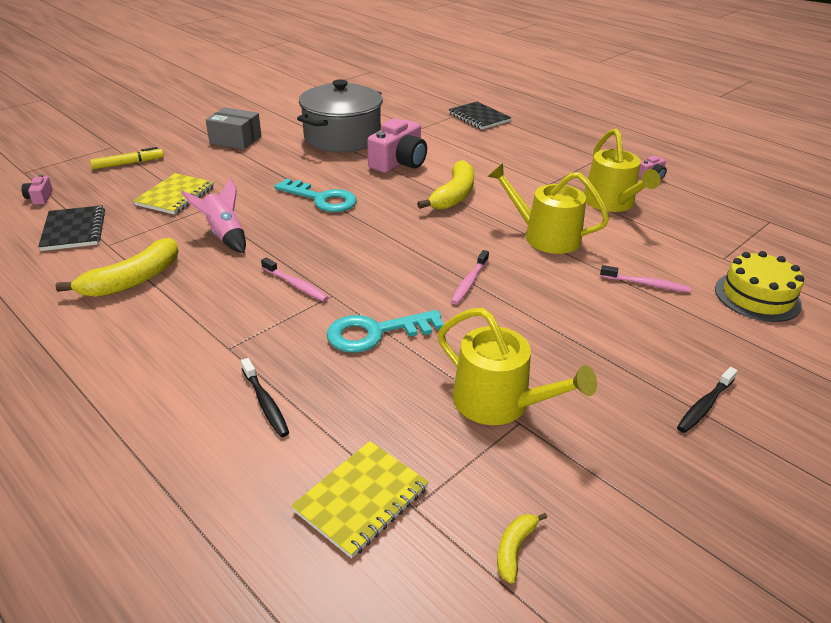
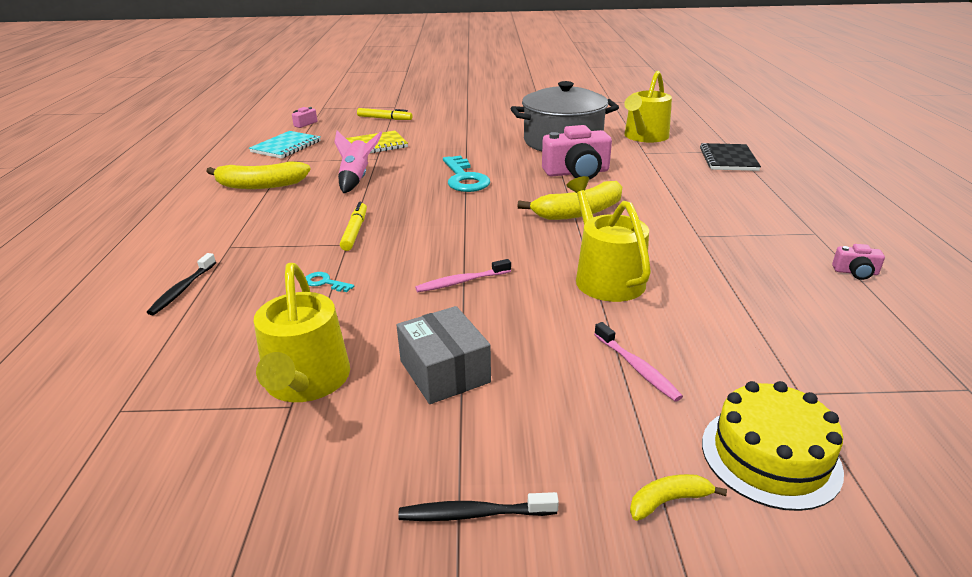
camera: 45 degrees right, 5 degrees down
(74, 230) = (286, 147): black notebook -> turquoise notebook
(235, 140) = (479, 122): grey box -> grey box (444, 371)
(295, 285) = (338, 227): pink toothbrush -> none
(318, 282) = (355, 231): none -> yellow marker
(361, 499) = (108, 382): yellow notebook -> none
(376, 332) = (325, 282): turquoise key -> turquoise key, size x0.46
(514, 549) = (106, 491): yellow banana -> yellow banana (668, 501)
(612, 203) = (745, 278): yellow watering can -> yellow watering can (644, 137)

